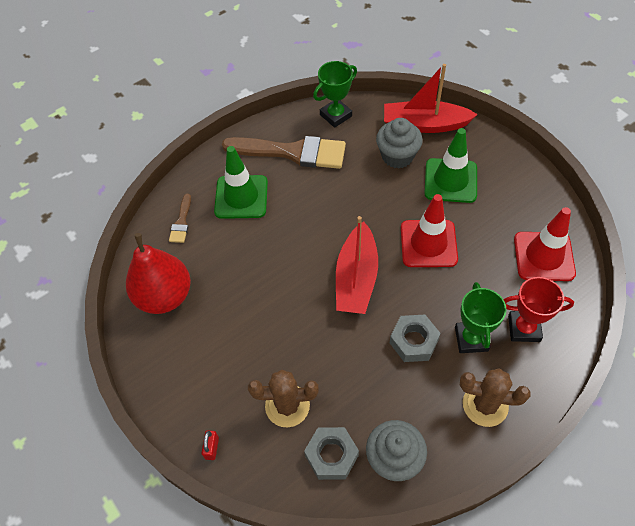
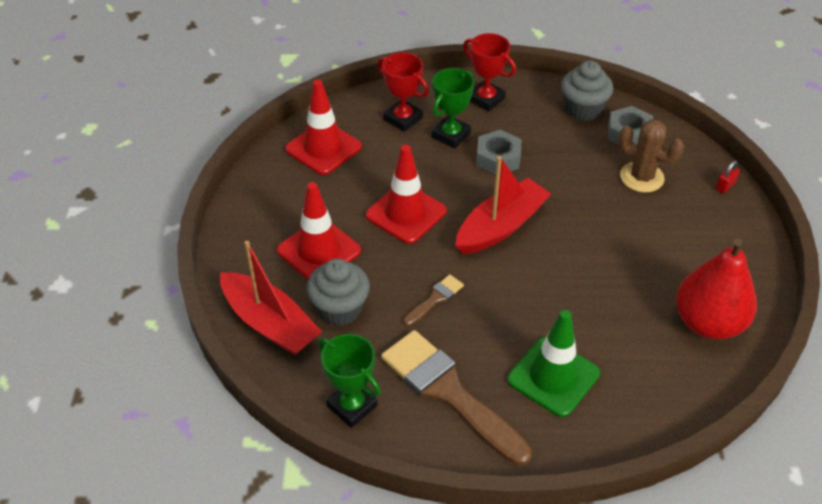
camera: 145 degrees left, 10 degrees down
(181, 222) = (644, 392): brown brush -> brown brush (435, 299)
(336, 115) = (352, 406): green trophy -> green trophy turned 45 degrees clockwise
(450, 181) = (319, 251): green traffic cone -> red traffic cone
(485, 405) = (486, 99): brown cactus -> red trophy

